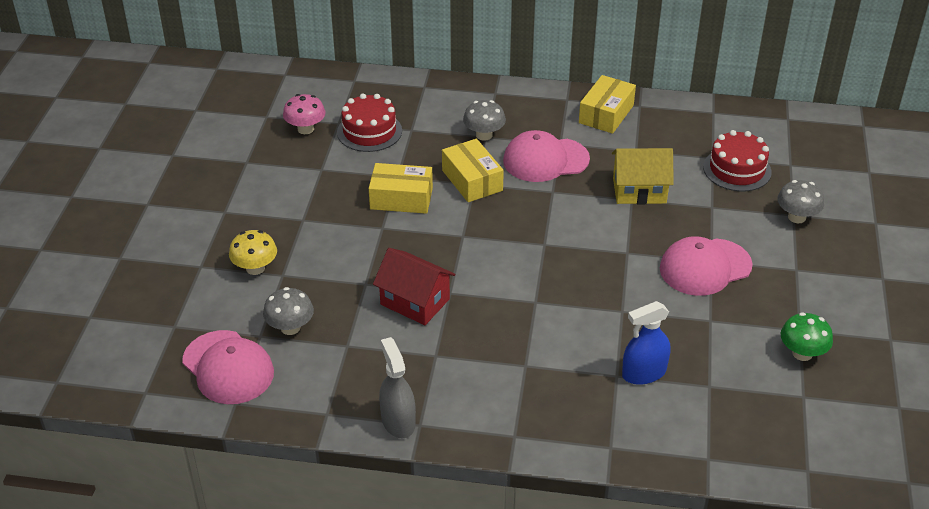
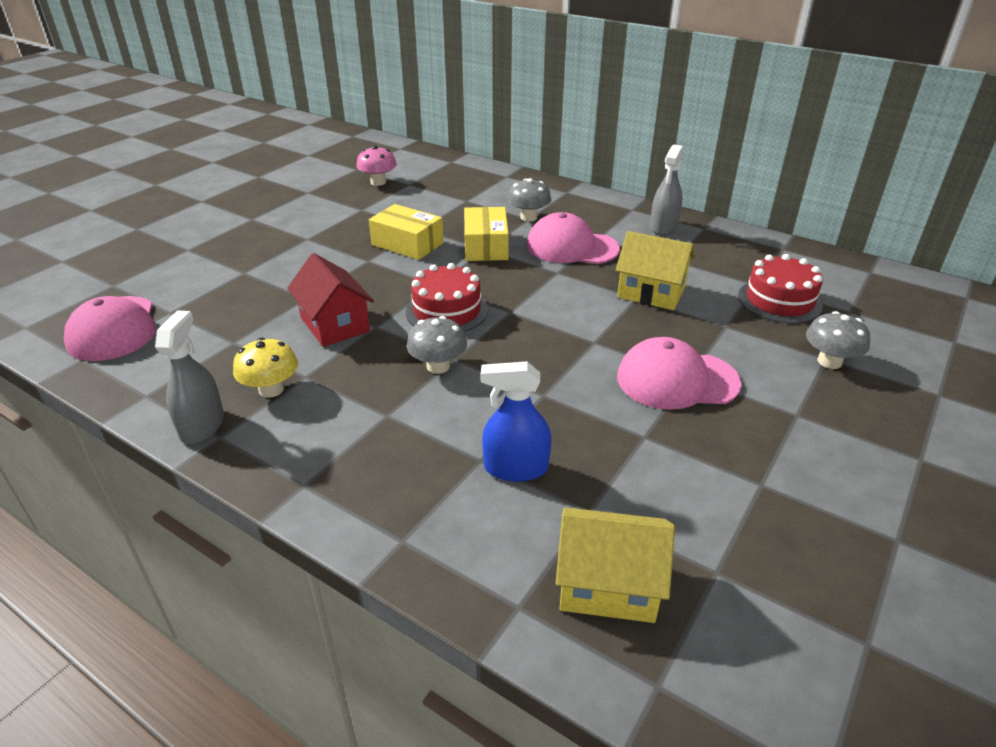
camera: 25 degrees right, 5 degrees down
(255, 268) = (228, 262): yellow mushroom -> yellow mushroom (271, 389)
(290, 327) = (202, 313): grey mushroom -> grey mushroom (438, 366)
(369, 131) = (429, 194): red cake -> red cake (447, 311)
(606, 114) = (663, 227): yellow box -> grey spray bottle
(749, 427) = (608, 585): none -> yellow house
(802, 353) = (748, 514): green mushroom -> none

